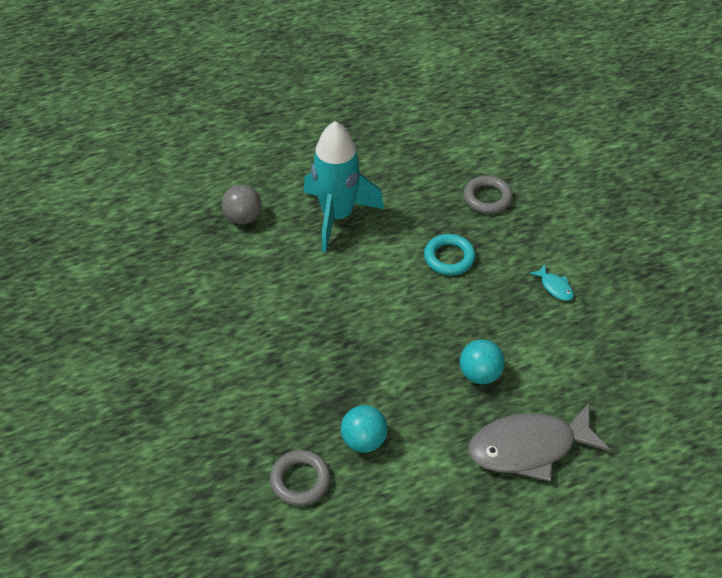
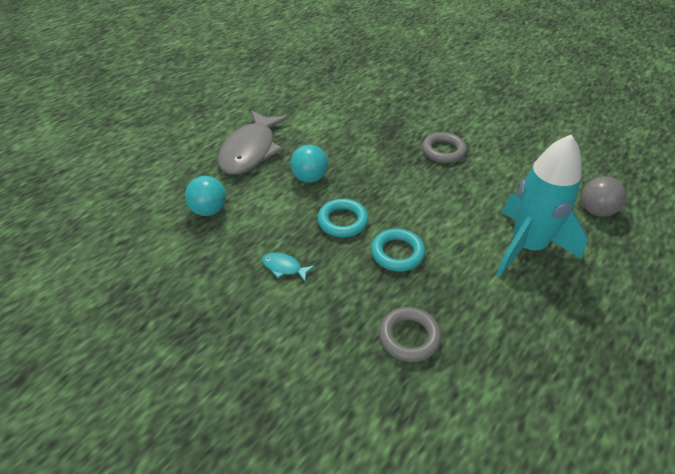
camera: 150 degrees right, 5 degrees down
(300, 480) = (378, 92): grey ring -> grey ring (443, 151)
(364, 440) = (359, 119): turquoise ball -> turquoise ball (209, 210)
(477, 308) = (342, 221): none -> turquoise ring
(528, 448) = (250, 151): grey fish -> grey fish turned 150 degrees clockwise

